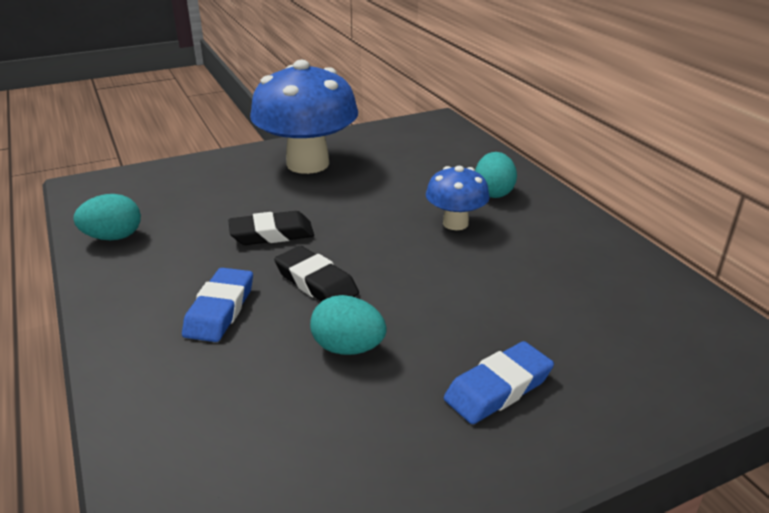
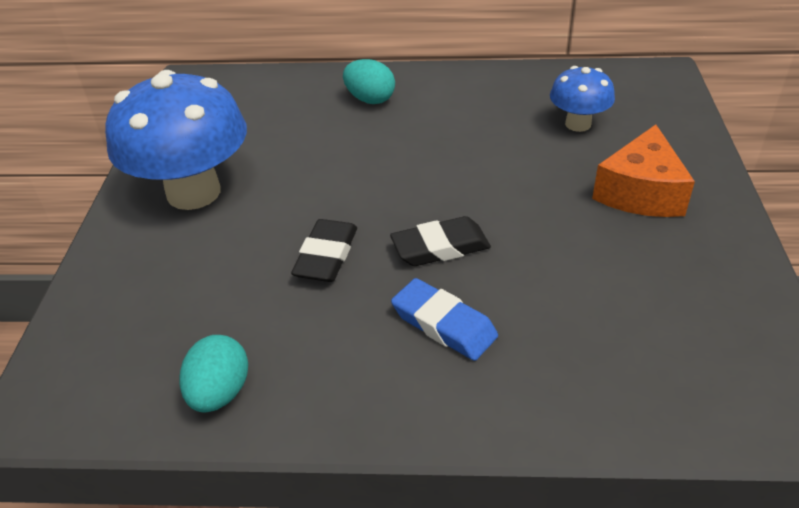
camera: 60 degrees left, 10 degrees up
(348, 348) = (553, 254): turquoise egg -> none
(455, 223) = (404, 137): blue mushroom -> blue mushroom (578, 124)
(498, 388) = (641, 192): blue eraser -> orange cheese

